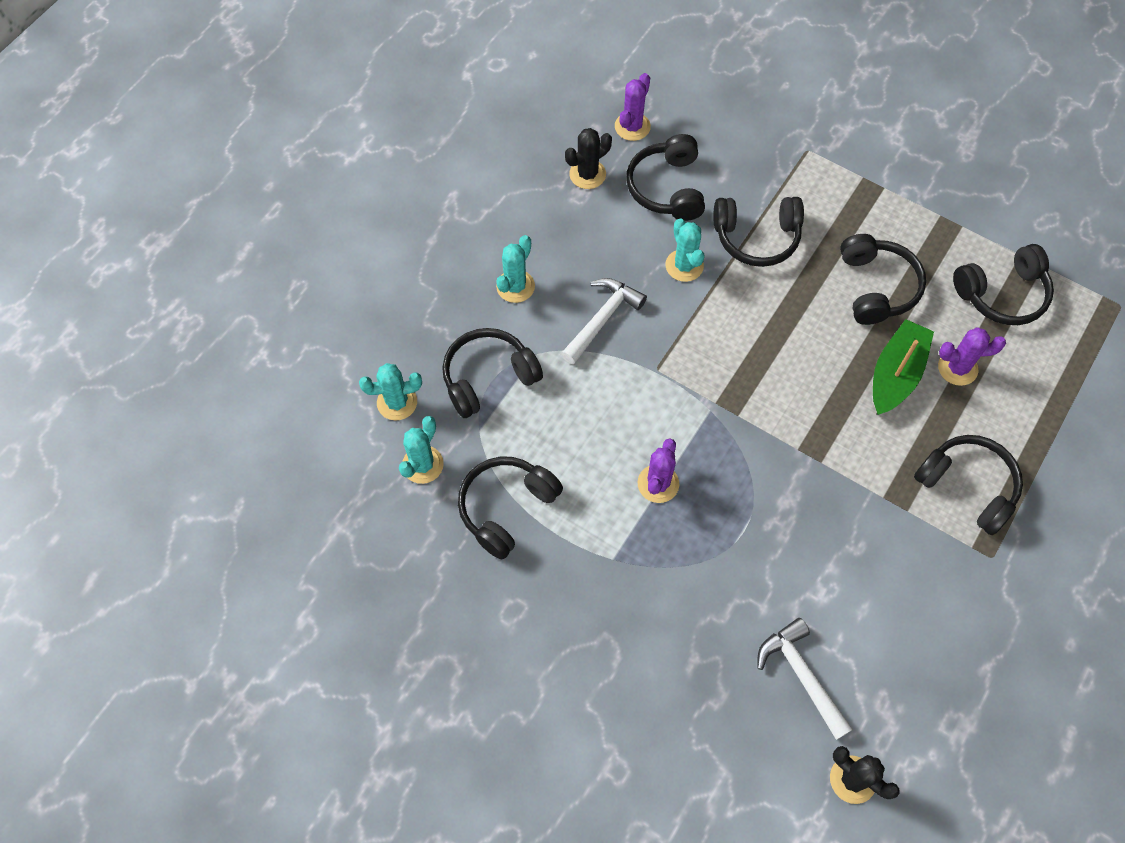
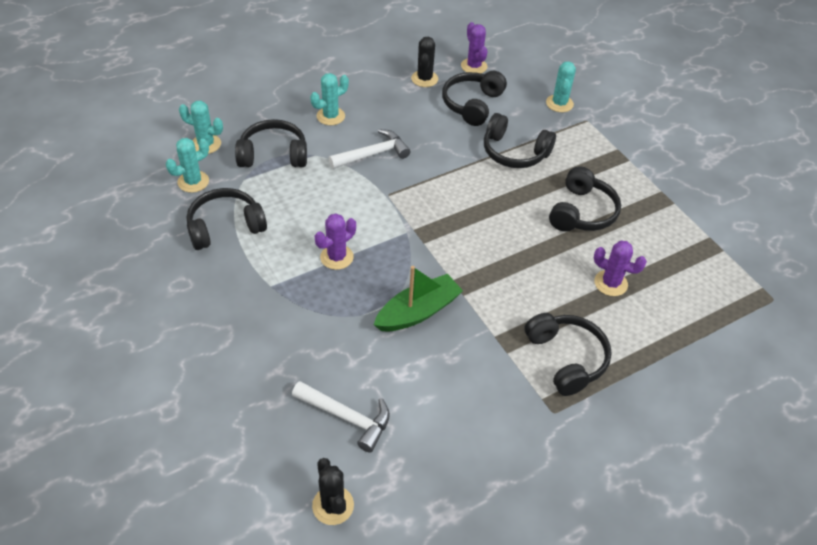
camera: 25 degrees right, 15 degrees down
(587, 174) = (424, 79): black cactus -> black cactus turned 75 degrees counterclockwise
(632, 127) = (474, 66): purple cactus -> purple cactus turned 75 degrees counterclockwise
(684, 265) = (451, 148): turquoise cactus -> turquoise cactus (559, 103)
(801, 675) = (347, 417): white hammer -> white hammer turned 120 degrees clockwise
(895, 374) = (559, 267): green boat -> green boat (418, 311)
(1002, 294) = (678, 254): black headphones -> none

